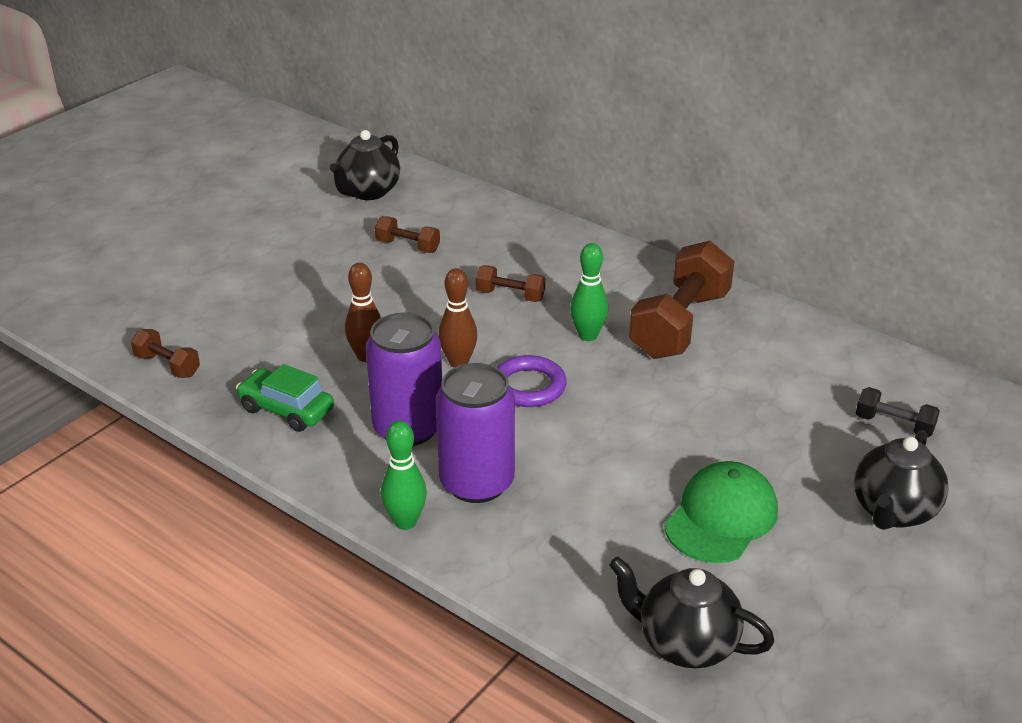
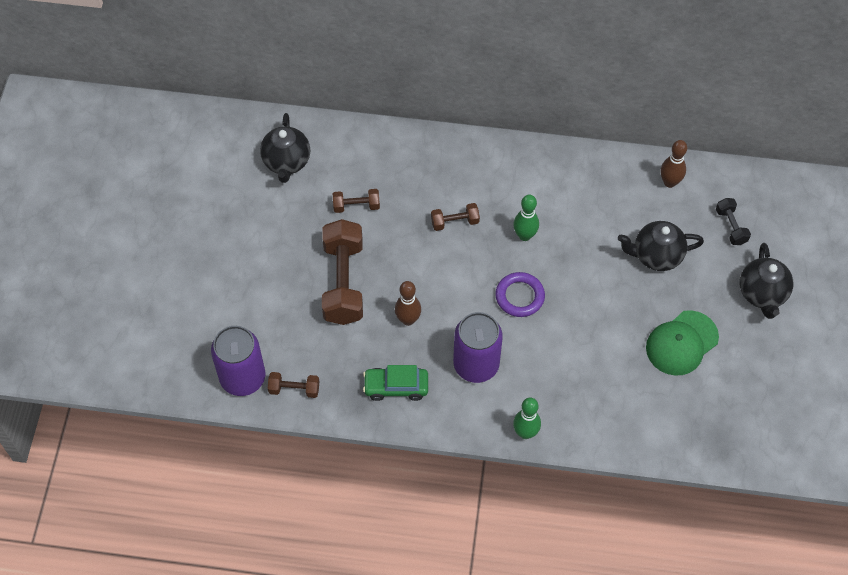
camera: 30 degrees left, 25 degrees up
(458, 362) = (466, 297): brown bowling pin -> brown bowling pin (669, 182)
(477, 482) = (542, 385): purple can -> purple can (243, 378)
(679, 325) = (571, 199): brown dumbbell -> brown dumbbell (343, 282)
(685, 644) = (712, 436): black teapot -> black teapot (656, 256)
(721, 517) = (681, 343): green cap -> green cap turned 135 degrees counterclockwise
(894, 425) = (731, 226): black dumbbell -> black dumbbell turned 75 degrees clockwise

